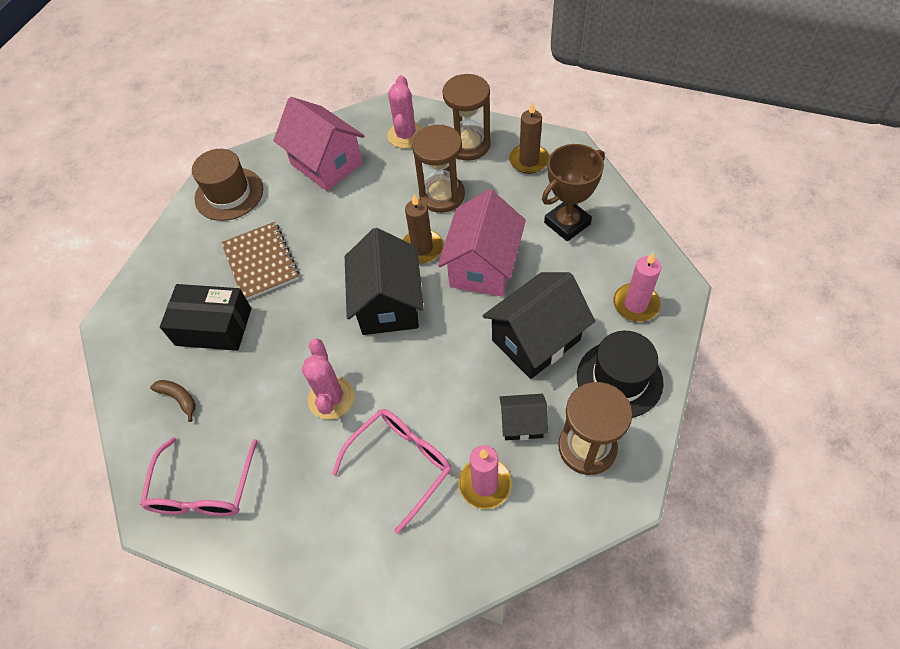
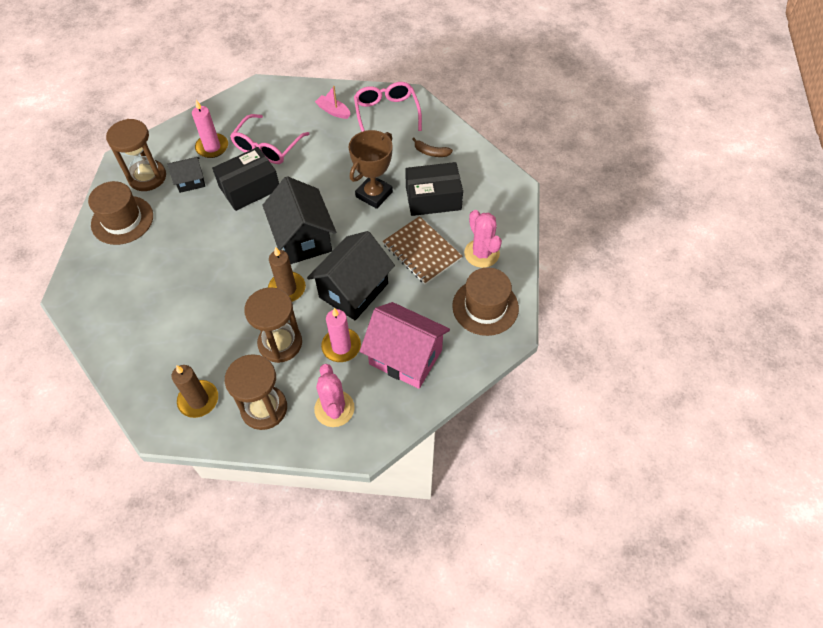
camera: 160 degrees right, 0 degrees up
(281, 516) = (333, 111): none -> pink boat
(331, 398) = (325, 172): pink cactus -> pink cactus (481, 253)
(440, 394) = (249, 188): none -> black box
(483, 266) = (231, 282): pink house -> none
(536, 340) = (184, 234): black house -> black house (353, 290)
(567, 223) = (159, 336): brown trophy -> brown trophy (374, 194)
(619, 379) = (122, 220): black hat -> brown hat
(636, 304) = (104, 275): pink candle -> pink candle (341, 346)

